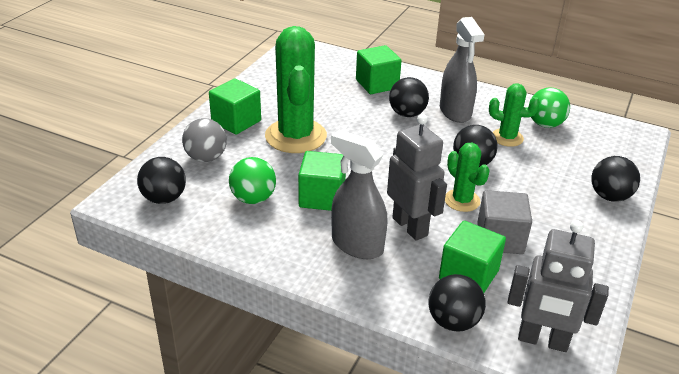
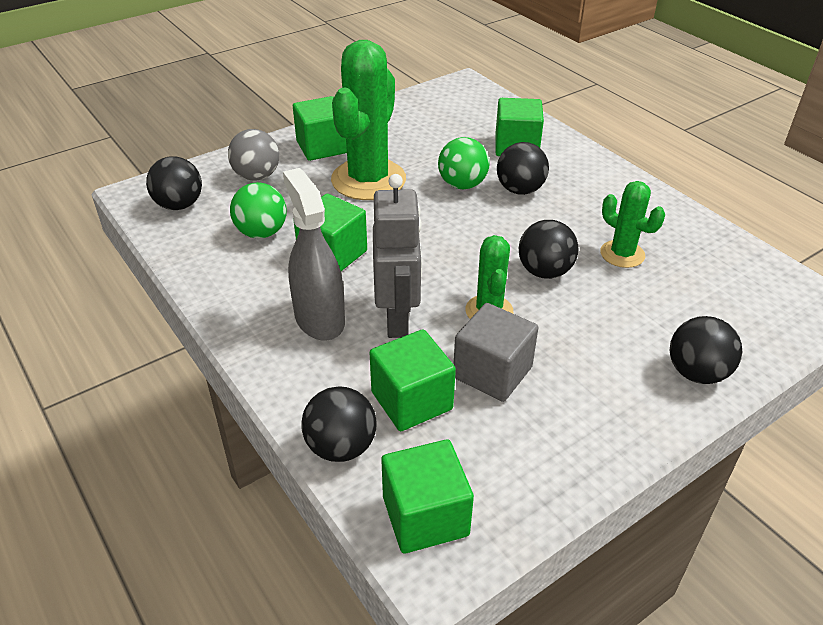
camera: 30 degrees right, 5 degrees up
(455, 112) = (583, 204): grey spray bottle -> none
(542, 341) = (425, 516): grey robot -> green cube
(545, 124) = (692, 252): green ball -> green ball (462, 185)

